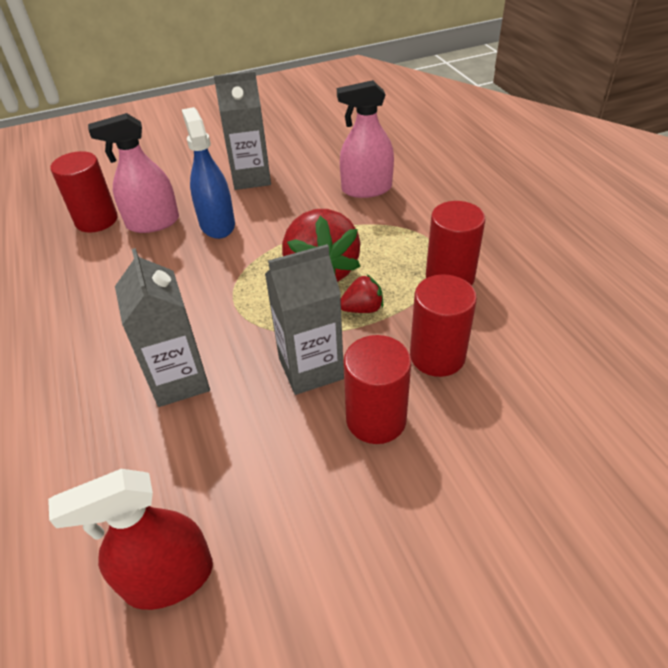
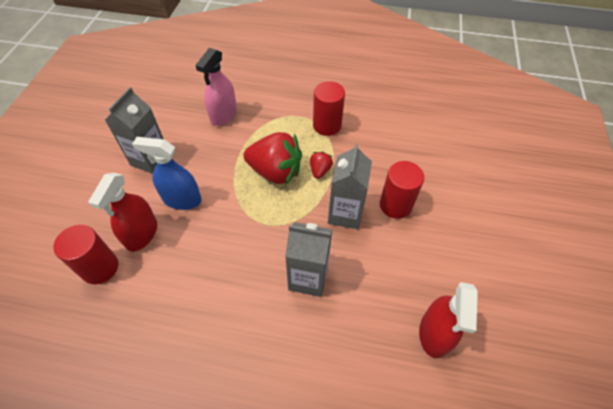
camera: 60 degrees left, 10 degrees up
(153, 223) = (141, 234): pink spray bottle -> red spray bottle
(437, 356) = (374, 161): red cylinder -> none

